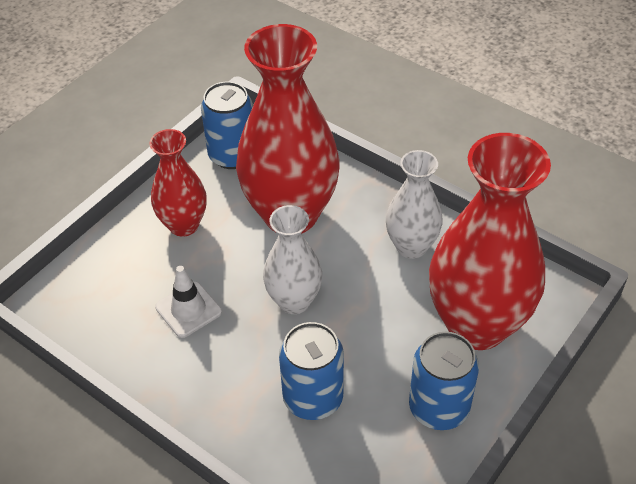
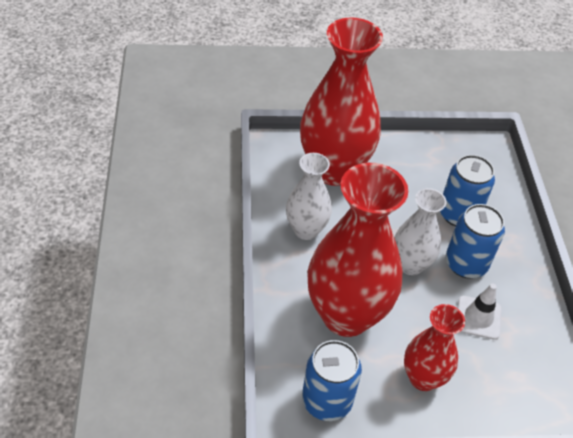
camera: 135 degrees left, 0 degrees up
(439, 408) = (403, 160): blue can -> blue can (466, 264)

